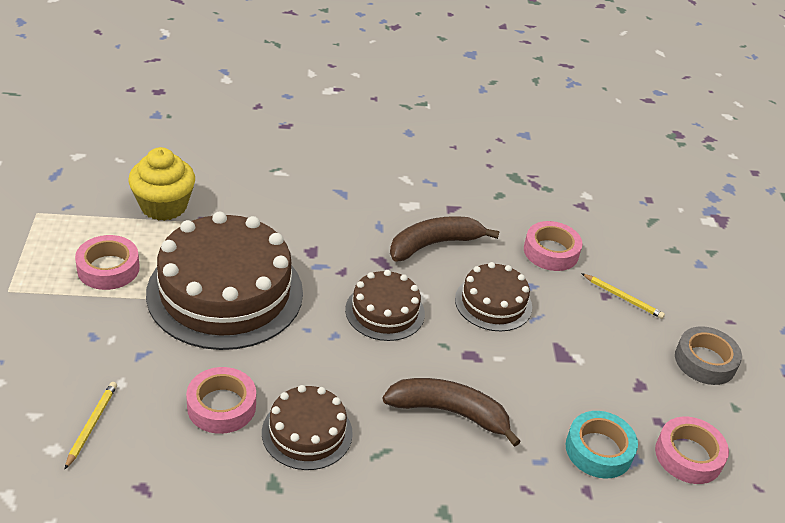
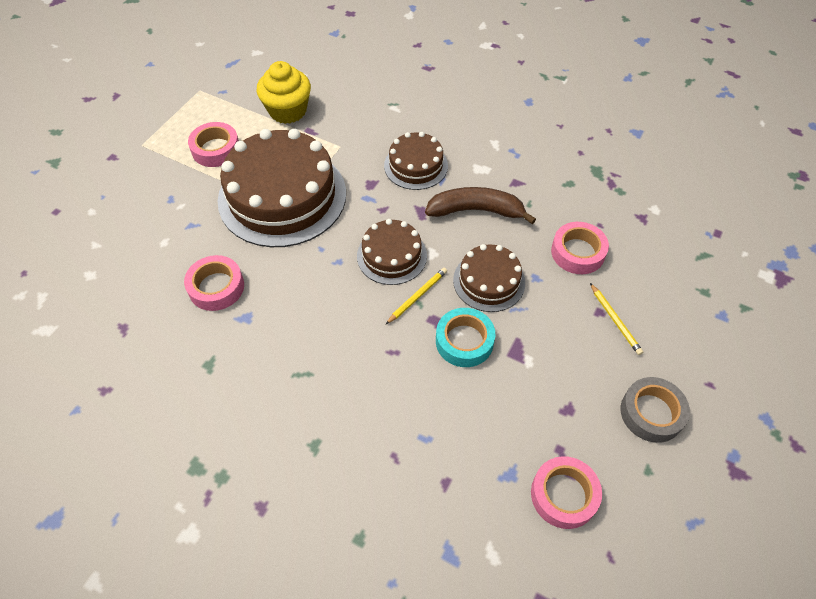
camera: 35 degrees right, 15 degrees up
(91, 425) = (124, 267): yellow pencil -> yellow pencil (417, 296)
(307, 432) = (260, 333): brown cake -> brown cake (416, 165)
(449, 412) = (380, 363): brown banana -> none
(599, 450) = (483, 452): turquoise tape -> turquoise tape (464, 341)

